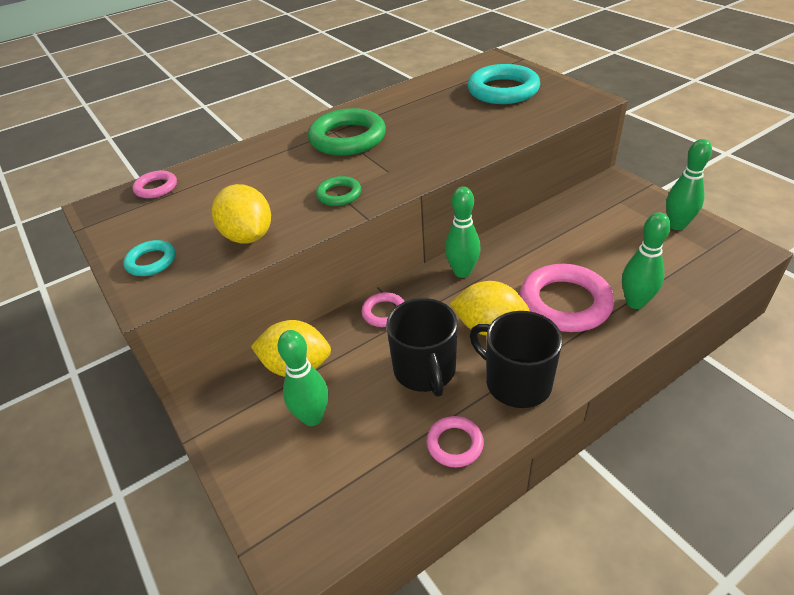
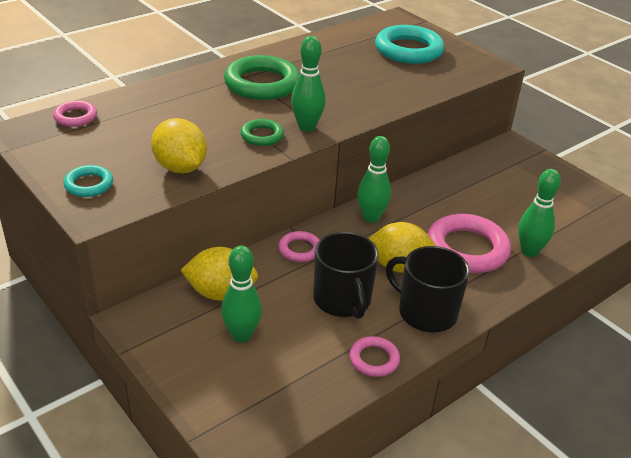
camera: 10 degrees left, 5 degrees down
(677, 225) = (566, 187): green bowling pin -> green bowling pin (306, 127)

